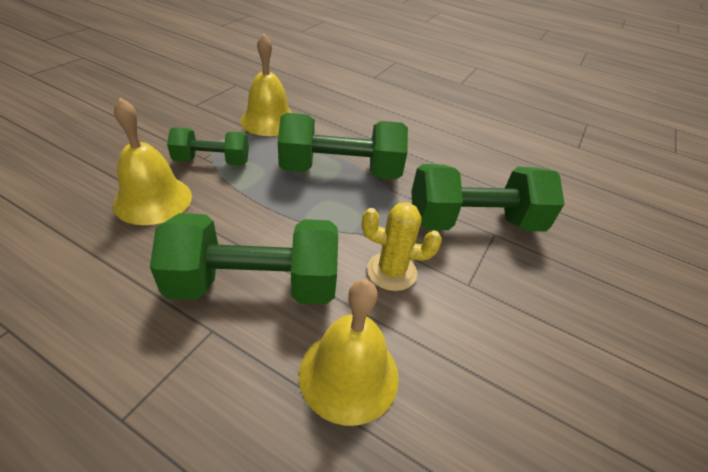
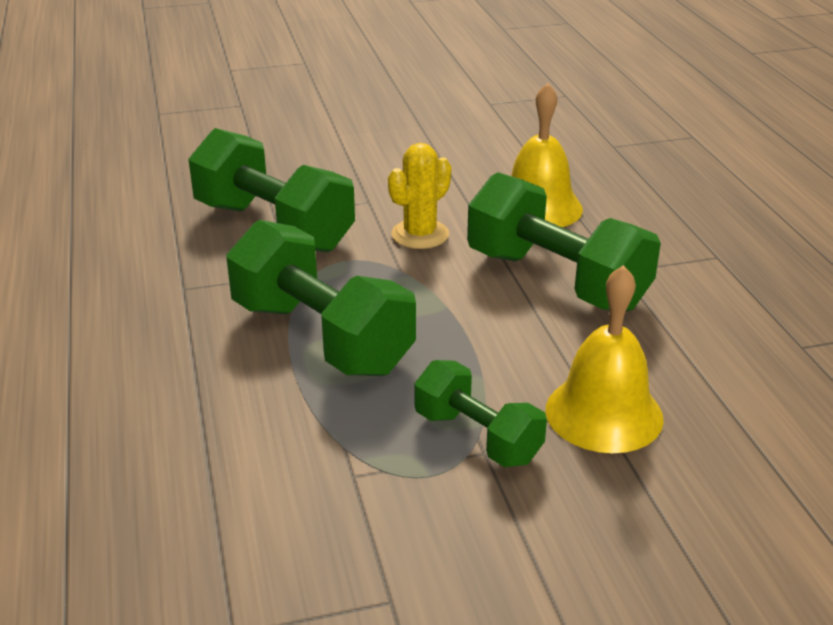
camera: 130 degrees left, 10 degrees down
(268, 121) = (301, 477): yellow bell -> none
(391, 271) = (420, 234): yellow cactus -> yellow cactus turned 75 degrees clockwise

